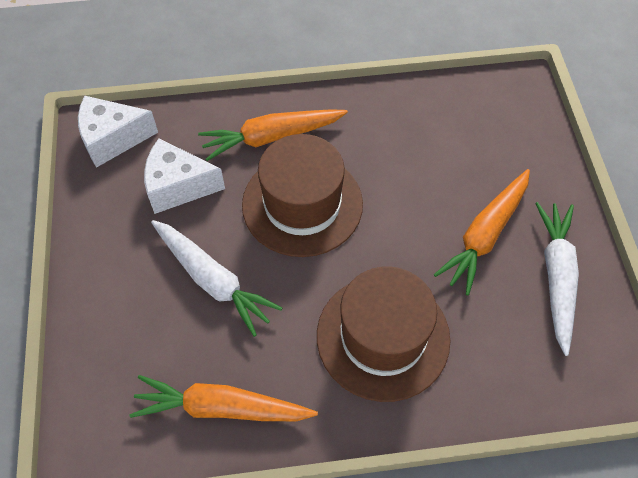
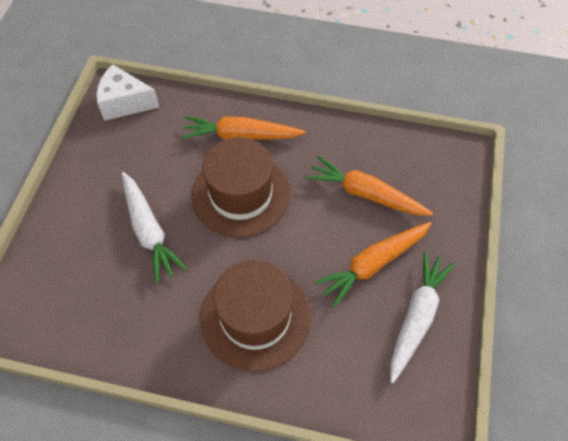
camera: 20 degrees right, 0 degrees up
(178, 186) = (155, 152): white cheese -> none
(221, 408) = (112, 328): orange carrot -> orange carrot (365, 194)

